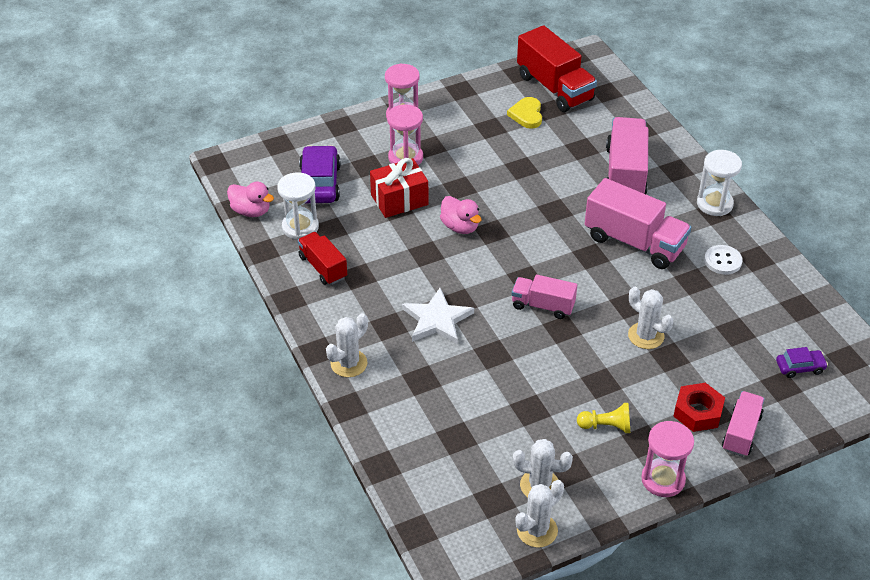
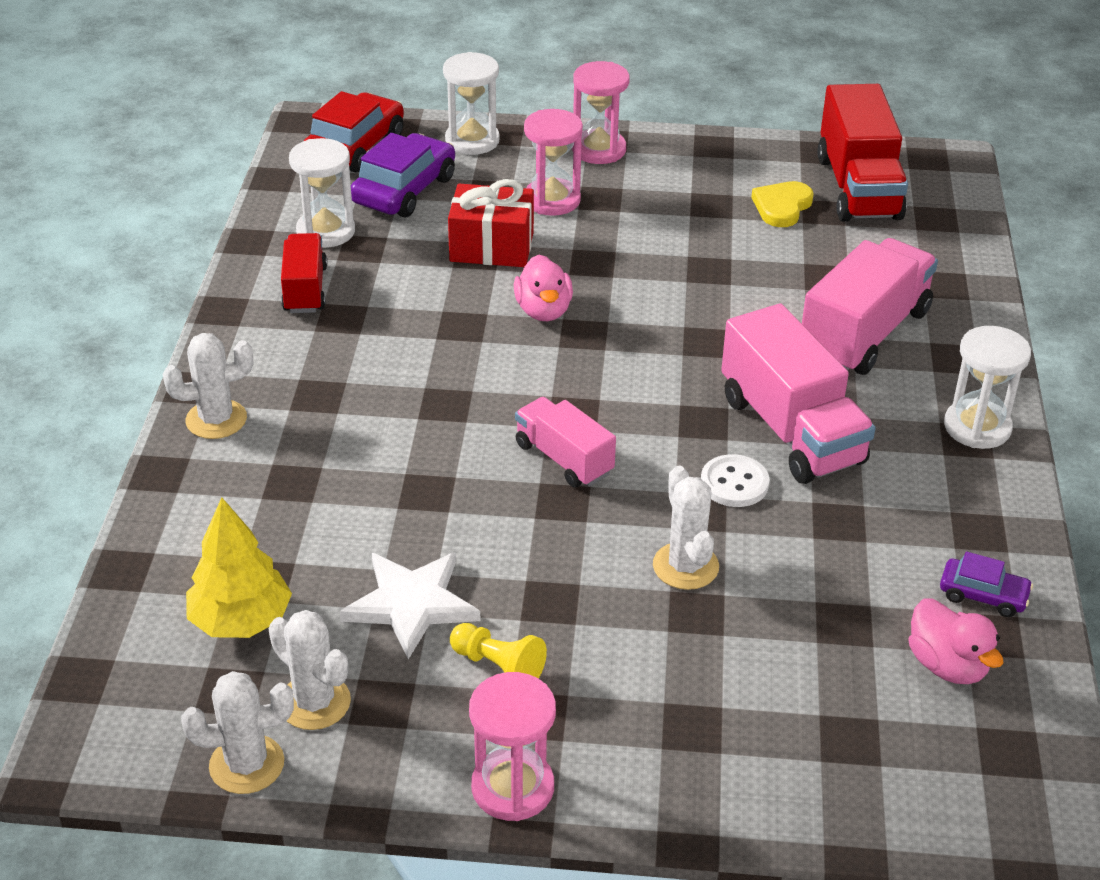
camera: 30 degrees right, 5 degrees down
(251, 211) = (283, 190): pink duck -> pink duck (947, 665)
(265, 167) = (355, 147): none -> red car
(328, 137) = (472, 141): none -> white hourglass
(437, 319) = (392, 414): white star -> white star (411, 604)
(466, 463) = (241, 621): none -> yellow tree
(698, 412) = (666, 714): red nut -> none
(722, 261) = (916, 512): white button -> white button (734, 483)
(741, 432) = (711, 779): pink truck -> none
(800, 367) = (909, 726): purple car -> purple car (983, 595)

